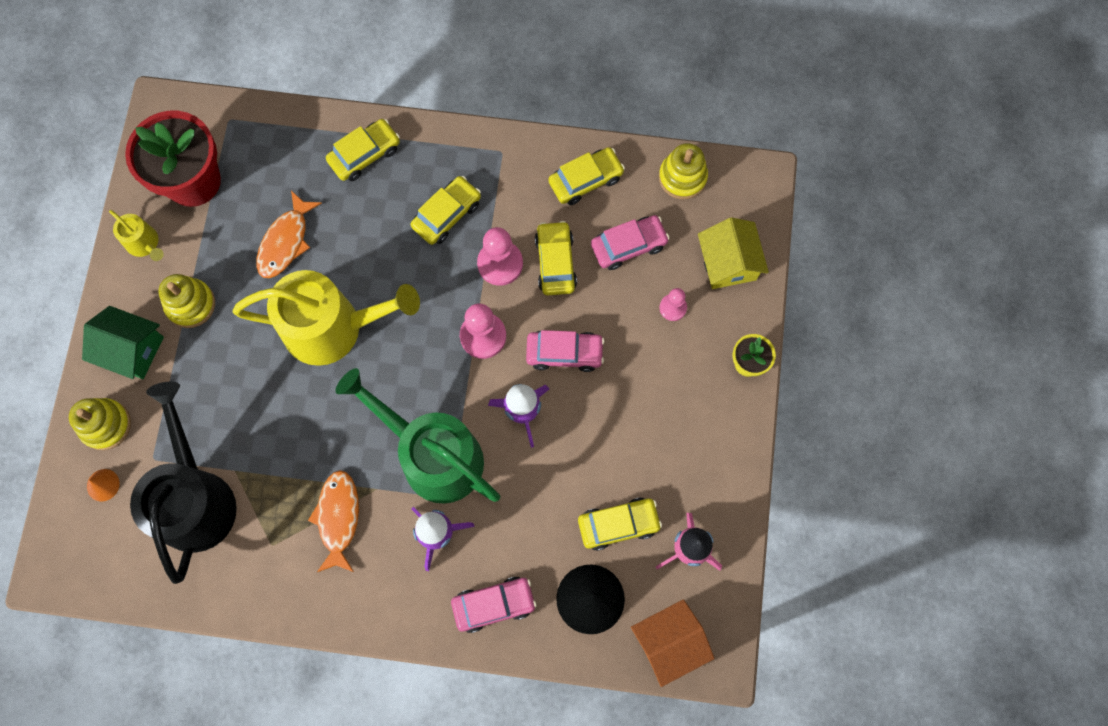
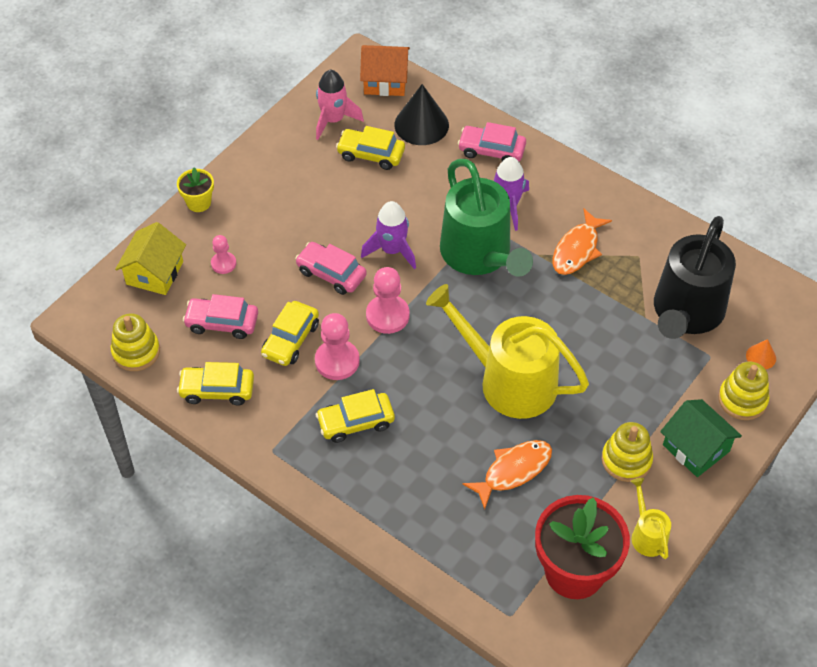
camera: 150 degrees left, 20 degrees down
(365, 154) = (397, 512): yellow car -> none

